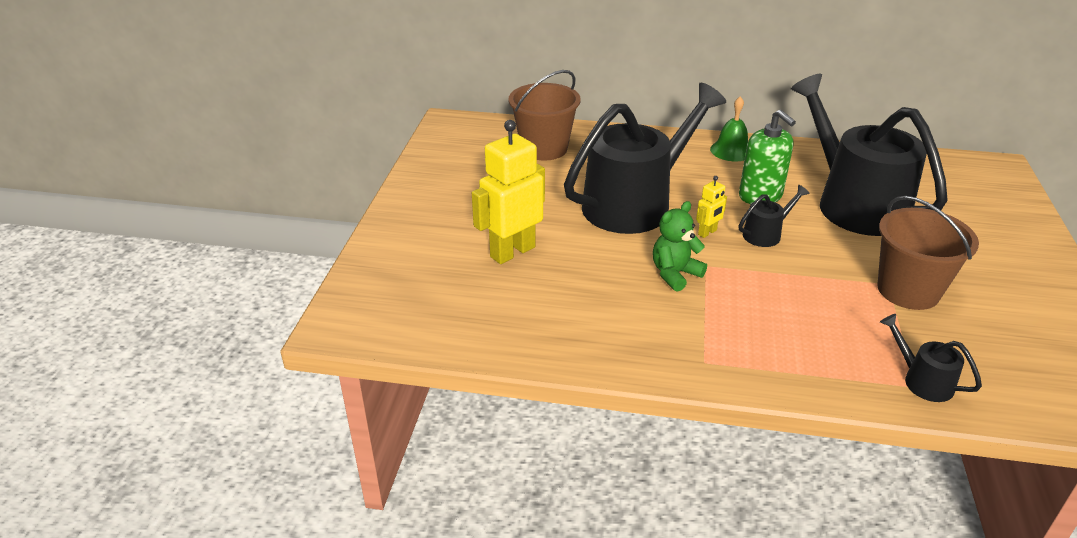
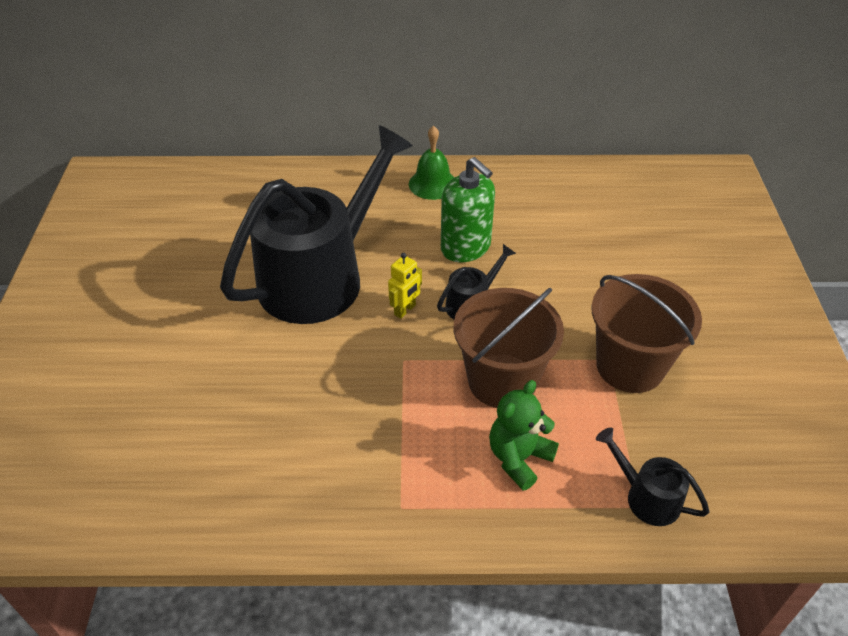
camera: 10 degrees left, 10 degrees up
(512, 252) = (171, 370): yellow robot -> none
(544, 148) = (212, 205): brown bucket -> brown bucket (502, 381)
(675, 274) = (367, 378): green teddy bear -> green teddy bear (519, 458)
(854, 203) = (569, 246): black watering can -> none

